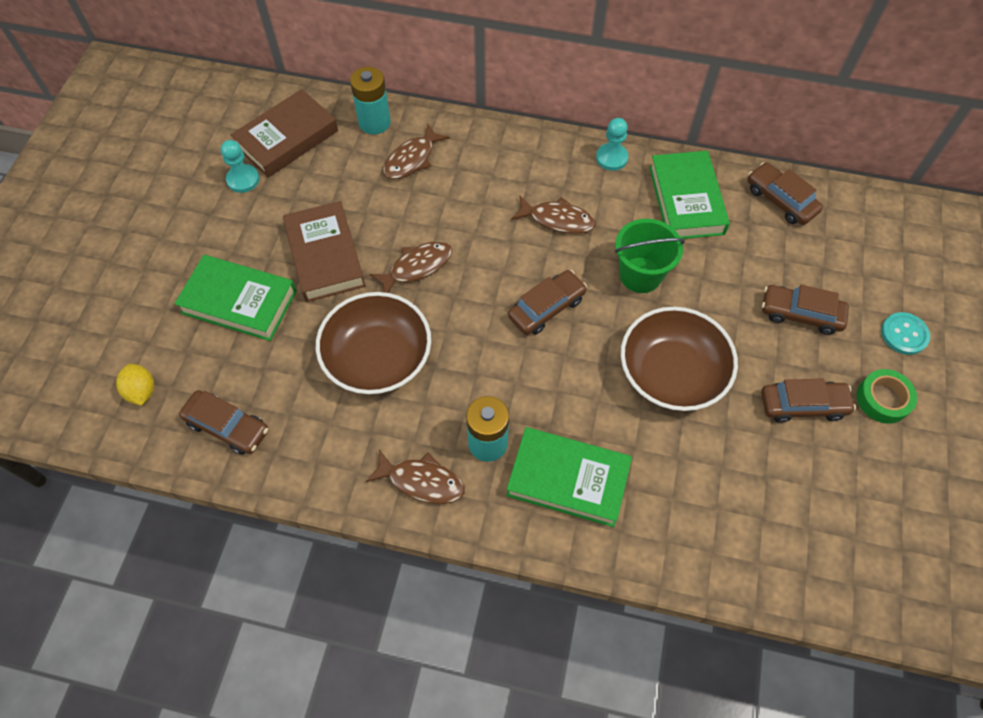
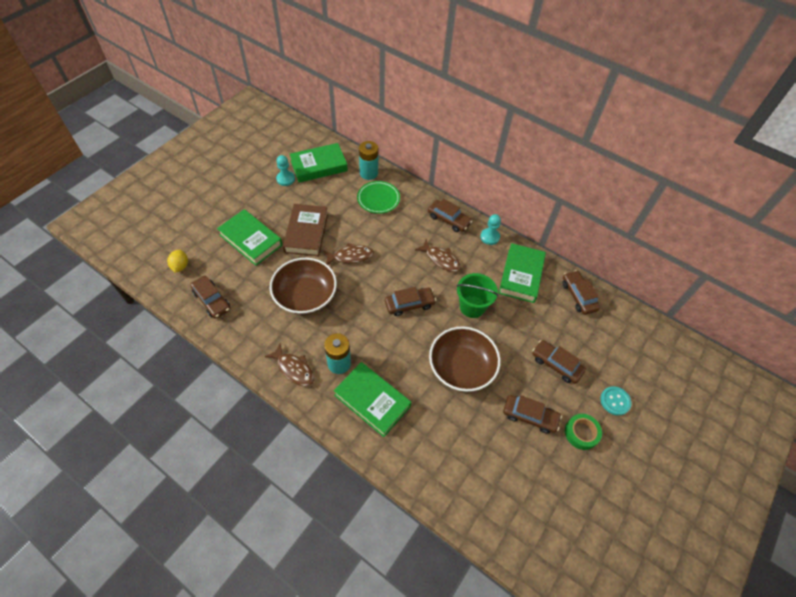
camera: 20 degrees right, 5 degrees down
(287, 138) = (319, 166): brown book -> green book
(412, 159) = (378, 199): brown fish -> green plate
(537, 153) = (448, 219): none -> brown car

